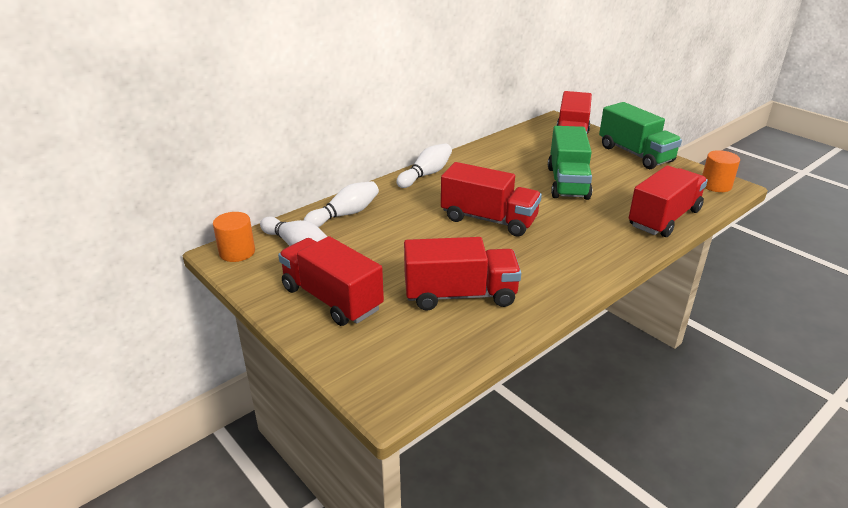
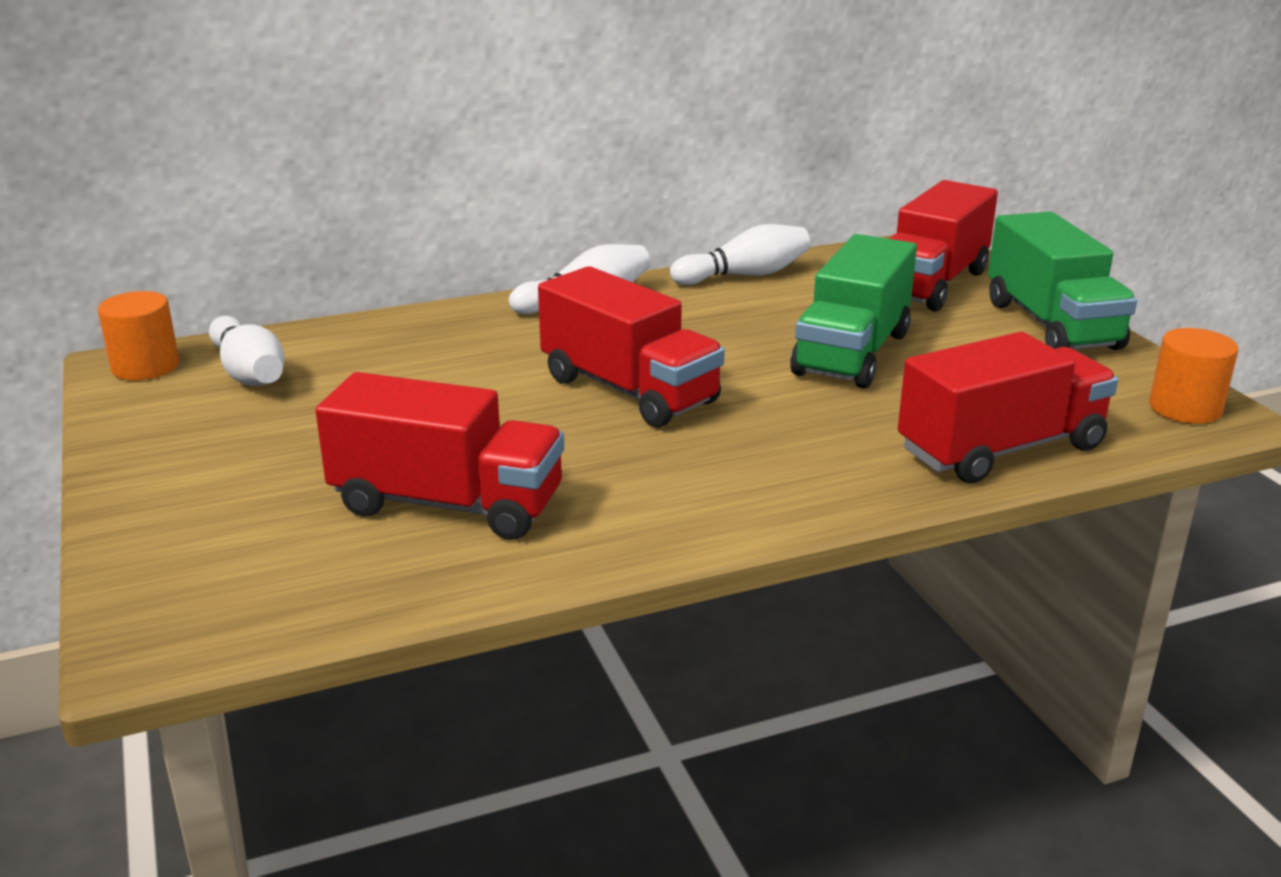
camera: 20 degrees right, 5 degrees down
(332, 299) = (221, 465): red truck -> none
(345, 214) = (378, 340): white bowling pin -> white bowling pin (744, 275)

